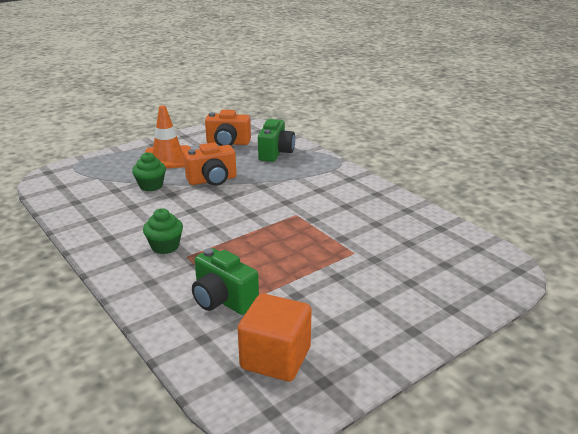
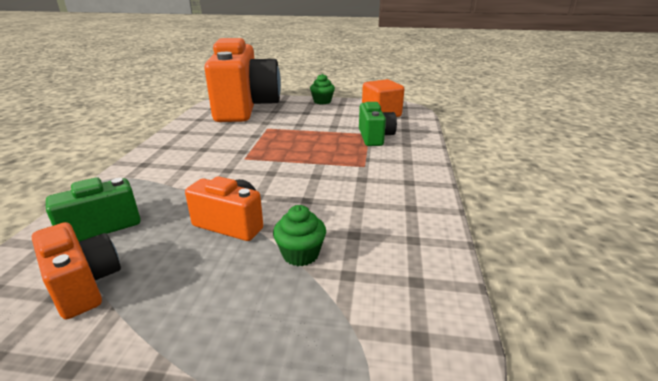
camera: 135 degrees left, 0 degrees up
(165, 246) = (371, 178): green cupcake -> green cupcake (322, 101)
(168, 158) = (203, 304): orange traffic cone -> none
(450, 267) = (245, 108): none -> orange camera

